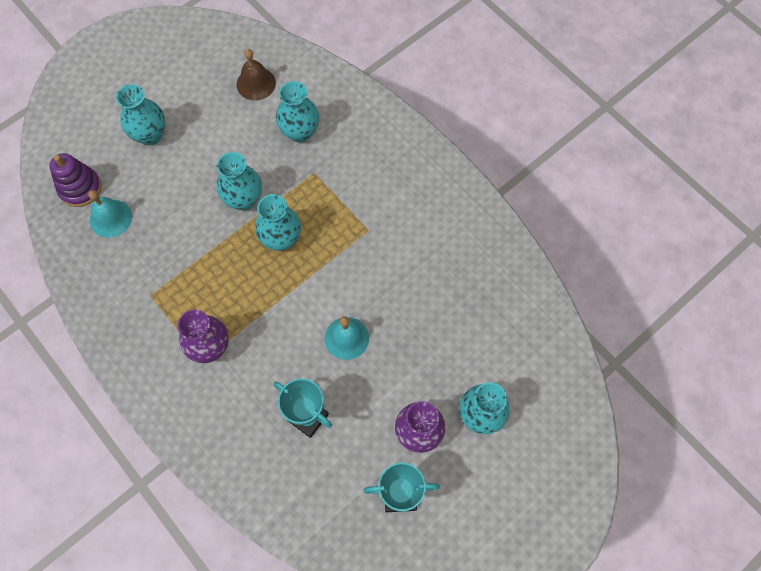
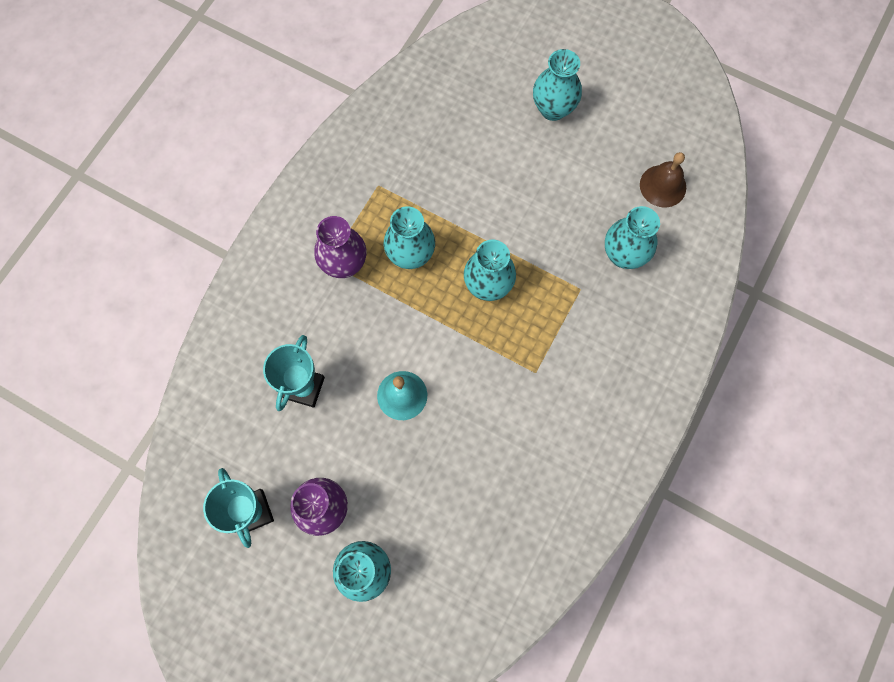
camera: 70 degrees right, 5 degrees up
(80, 188) = (466, 72): purple stacking toy -> none
(110, 218) = (445, 114): turquoise bell -> none
(243, 199) = (518, 230): turquoise vase -> turquoise vase (410, 255)

